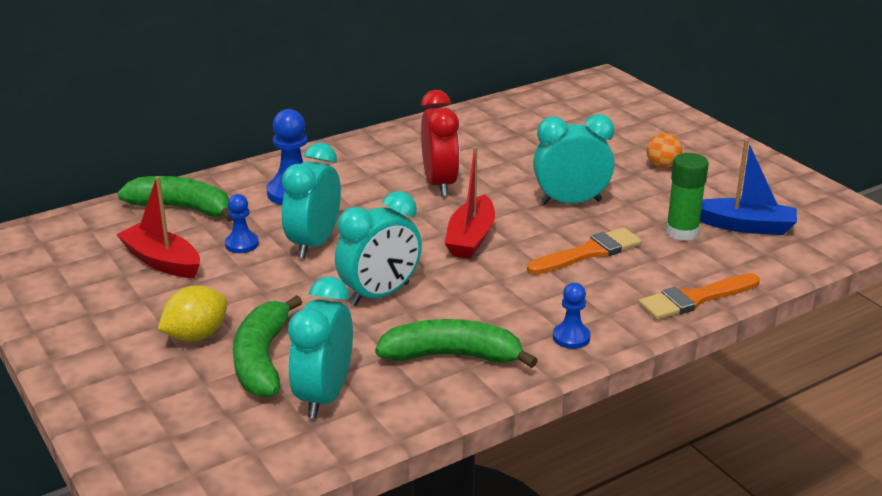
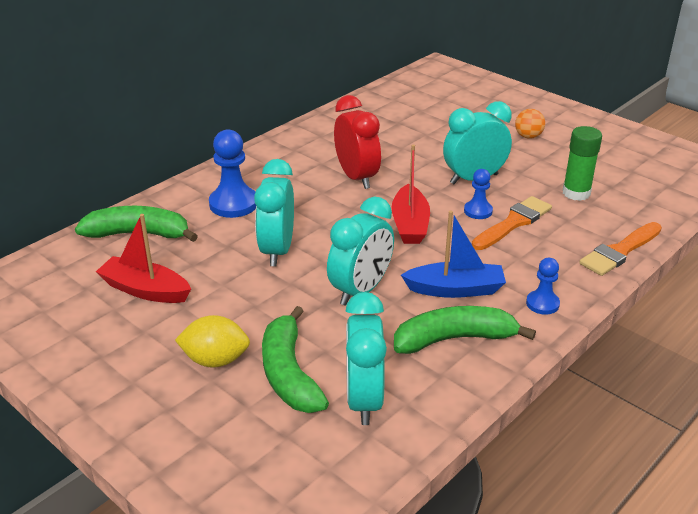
camera: 15 degrees left, 5 degrees up
(196, 335) = (215, 360): yellow lemon -> yellow lemon turned 60 degrees clockwise
(242, 244) = (212, 261): blue pawn -> blue pawn (478, 211)
(745, 226) = (621, 180): blue boat -> blue boat (455, 289)

